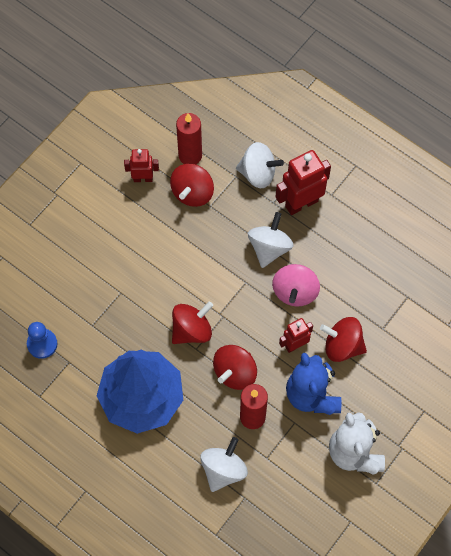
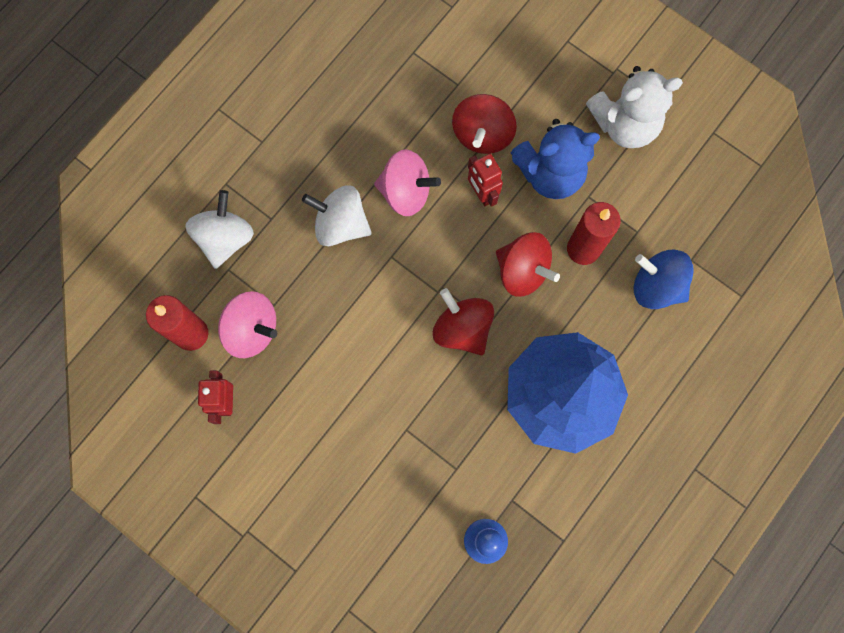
camera: 90 degrees left, 10 degrees up
(192, 193) = (252, 330): red spinning top -> pink spinning top
(223, 470) = (656, 286): white spinning top -> blue spinning top
(301, 203) = (274, 181): red robot -> none

